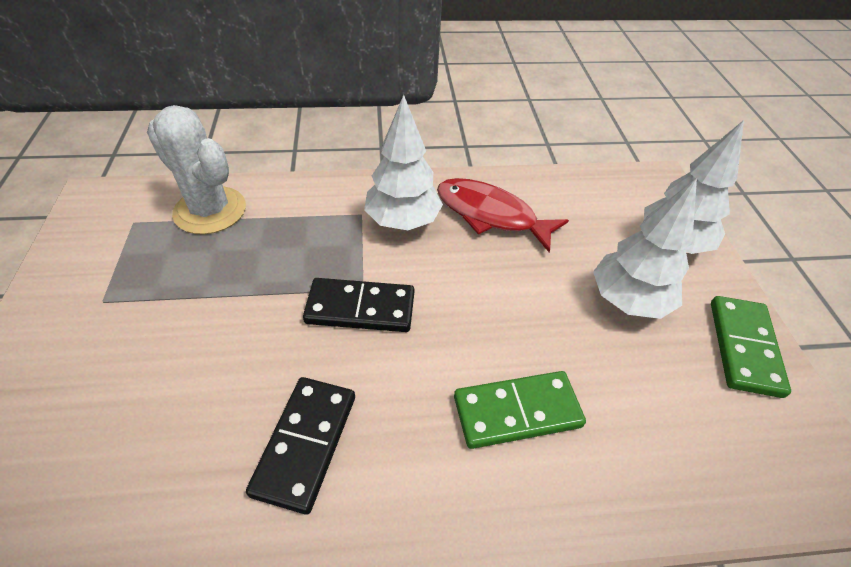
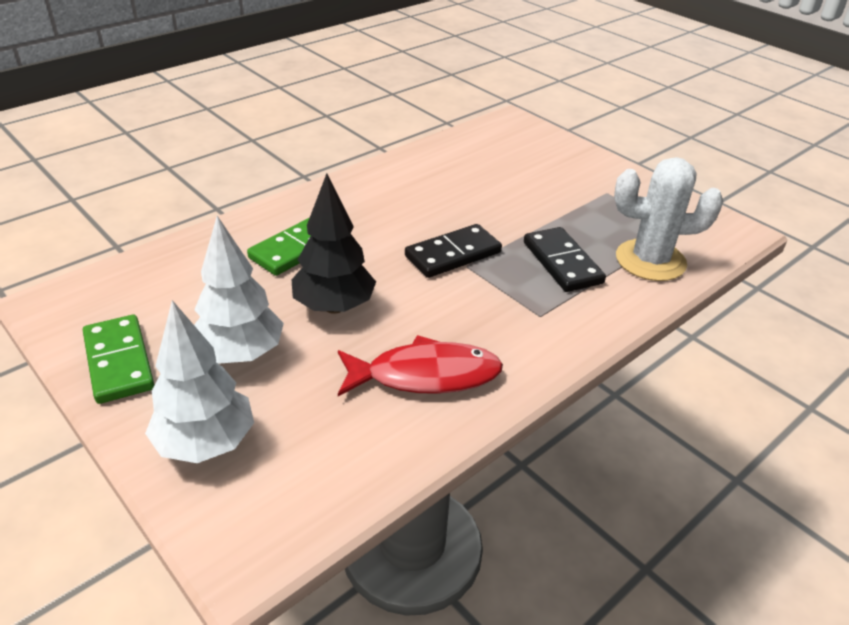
camera: 145 degrees right, 10 degrees down
(305, 443) = (407, 193): black domino -> black domino (562, 262)
(403, 222) = (498, 326): white tree -> none
(521, 307) = (334, 307): none -> black tree

